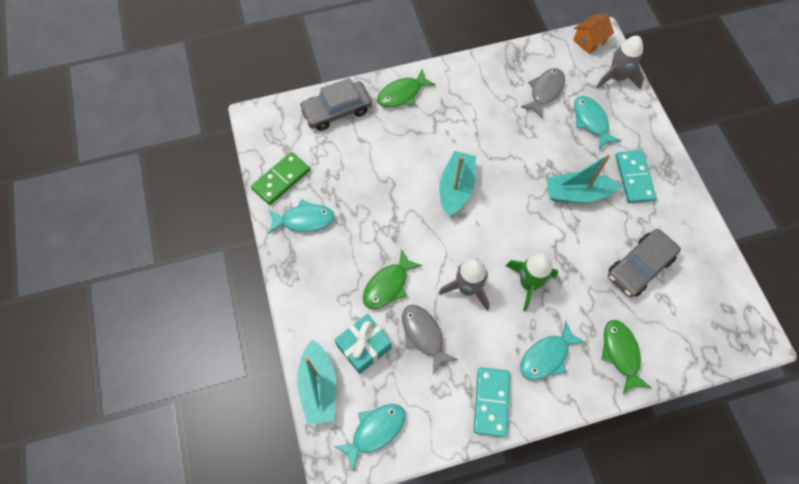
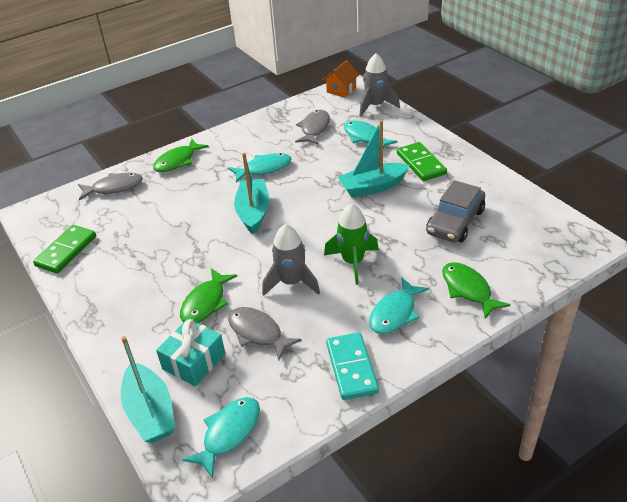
camera: 15 degrees left, 25 degrees down
(304, 220) = (99, 275): turquoise fish -> turquoise fish (264, 169)
(336, 111) = (114, 188): grey car -> grey fish
(634, 178) = (421, 164): turquoise domino -> green domino

